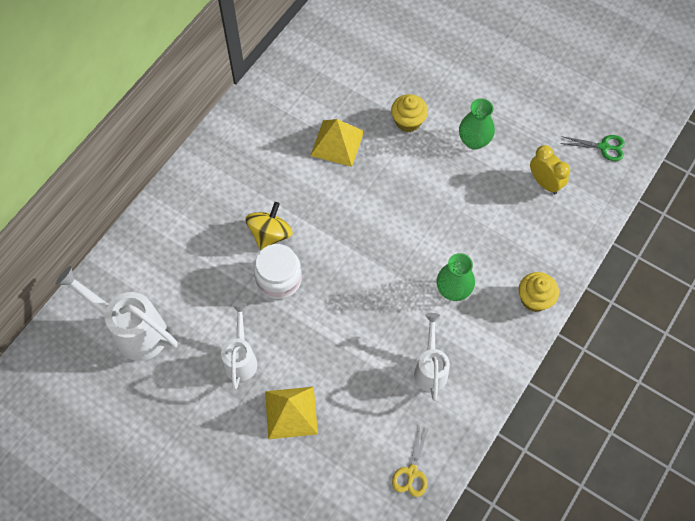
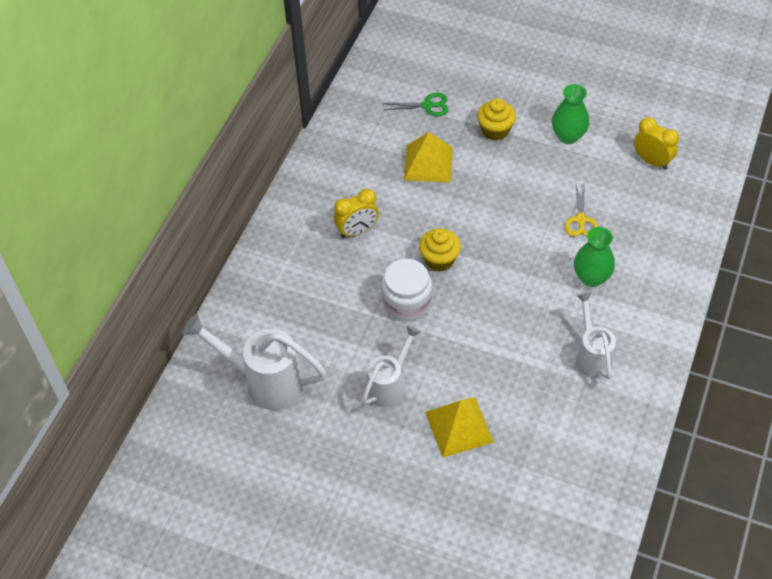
camera: 10 degrees left, 10 degrees down
(241, 358) = (389, 385): white watering can -> white watering can turned 45 degrees clockwise
(254, 198) = (357, 231): none -> yellow clock
(270, 234) = (384, 261): yellow spinning top -> none
(412, 472) = (604, 458): yellow scissors -> yellow scissors (581, 220)
(534, 299) = (676, 270): yellow cupcake -> yellow cupcake (439, 259)
(603, 147) = (700, 118): green scissors -> green scissors (427, 105)

